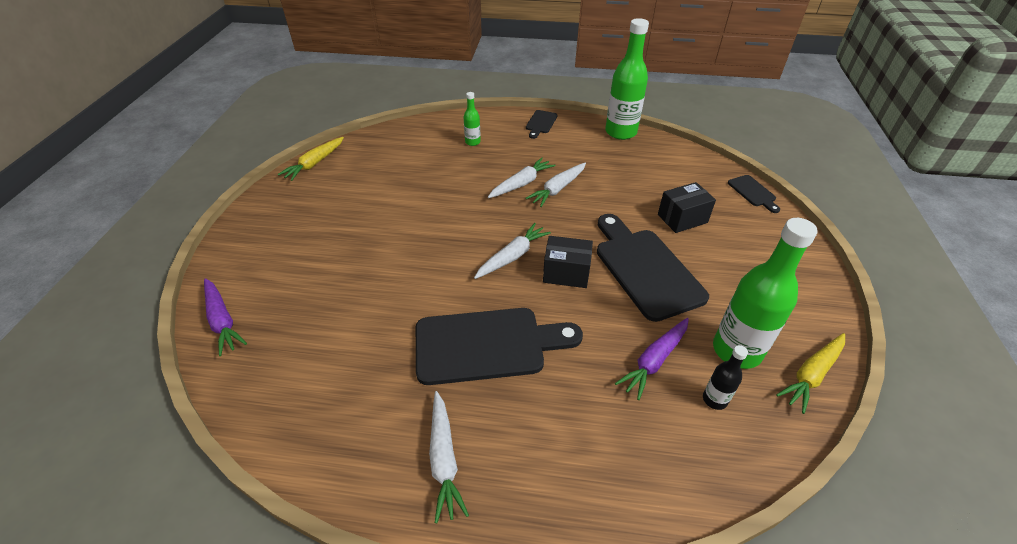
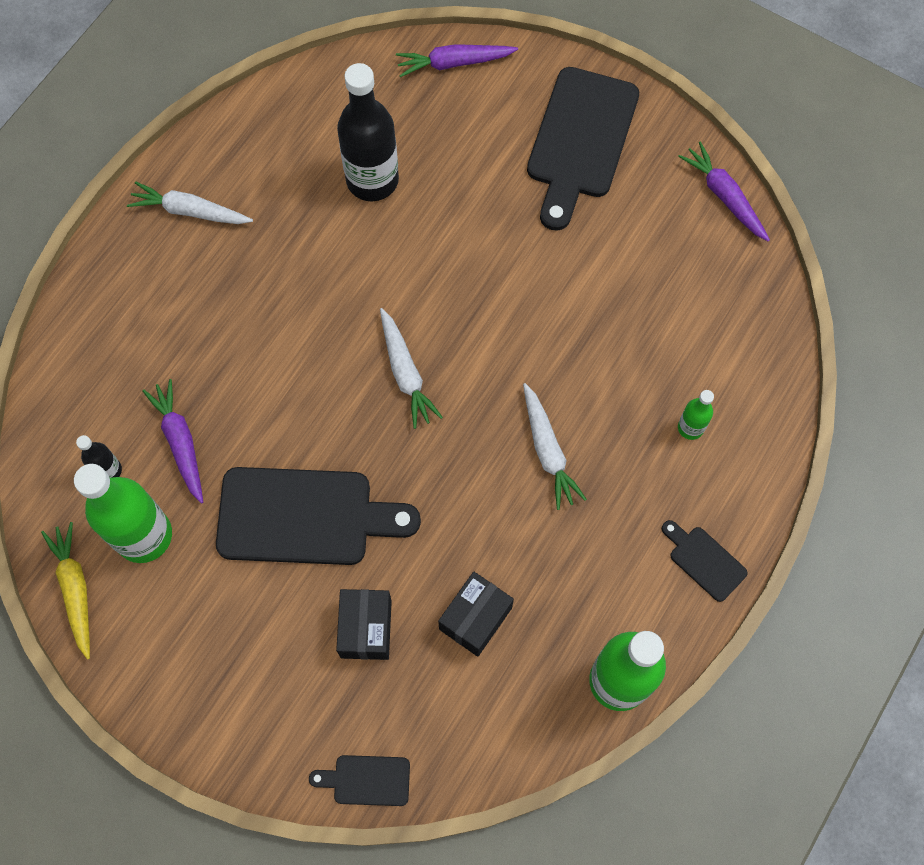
camera: 115 degrees right, 25 degrees up
(315, 163) = (724, 196): yellow carrot -> purple carrot
(359, 331) = (372, 180): none -> black bottle
(487, 345) = (289, 292): black cutting board -> black cutting board (580, 141)
(557, 189) = (512, 495): white carrot -> none
(566, 273) = (346, 420): black box -> black box (475, 618)

